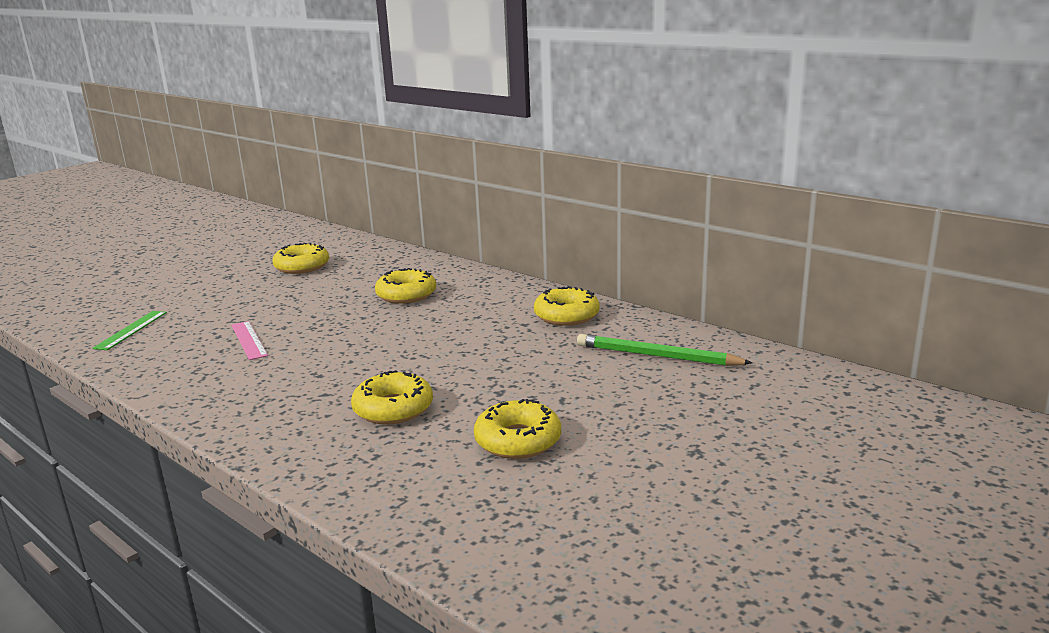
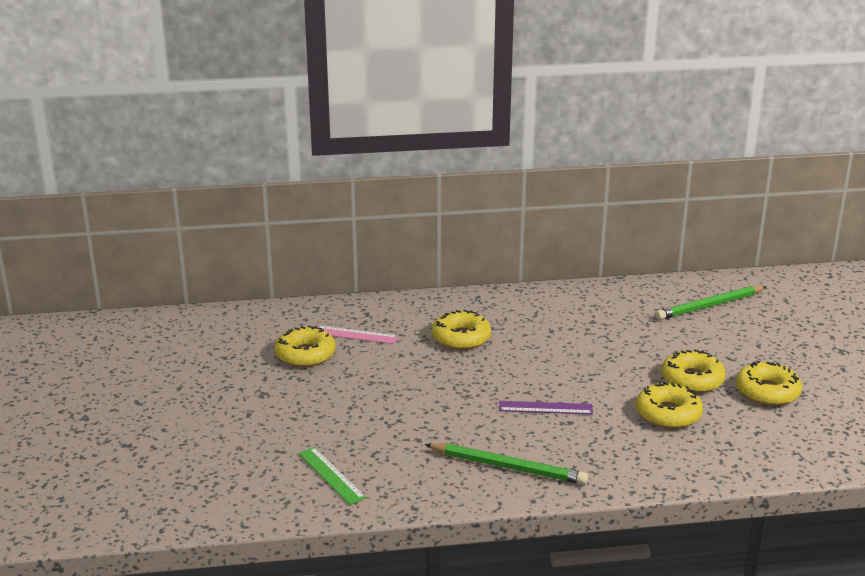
camera: 50 degrees left, 5 degrees up
(207, 378) = (508, 467): none -> green pencil
(249, 340) = (451, 428): pink ruler -> pink ruler (355, 335)
(330, 358) = (545, 408): none -> purple ruler
(566, 315) = (602, 303): yellow donut -> yellow donut (692, 380)

